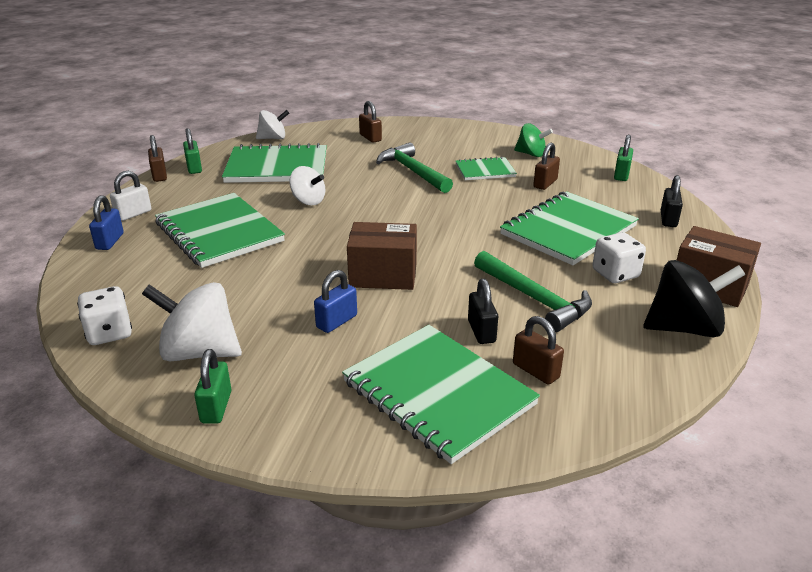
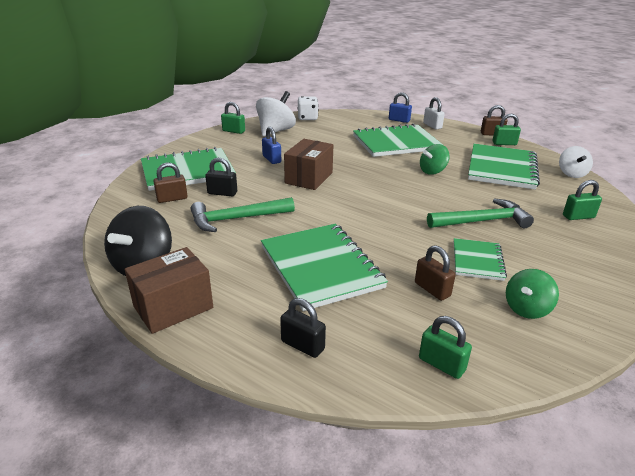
camera: 110 degrees right, 0 degrees up
(308, 201) = (432, 171): white spinning top -> green spinning top
(370, 138) = (578, 216): brown padlock -> green padlock
(615, 274) = (235, 264): white dice -> none

